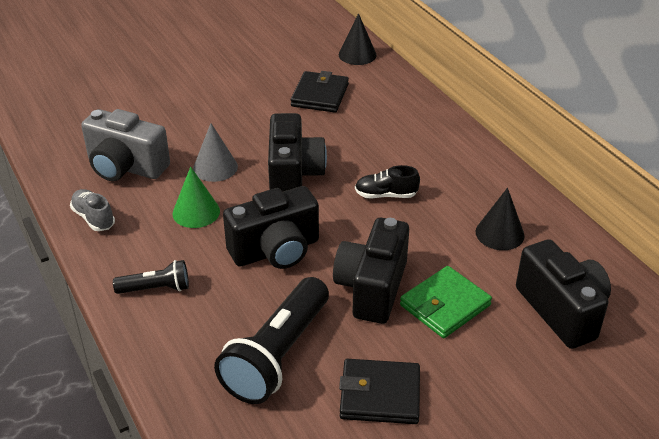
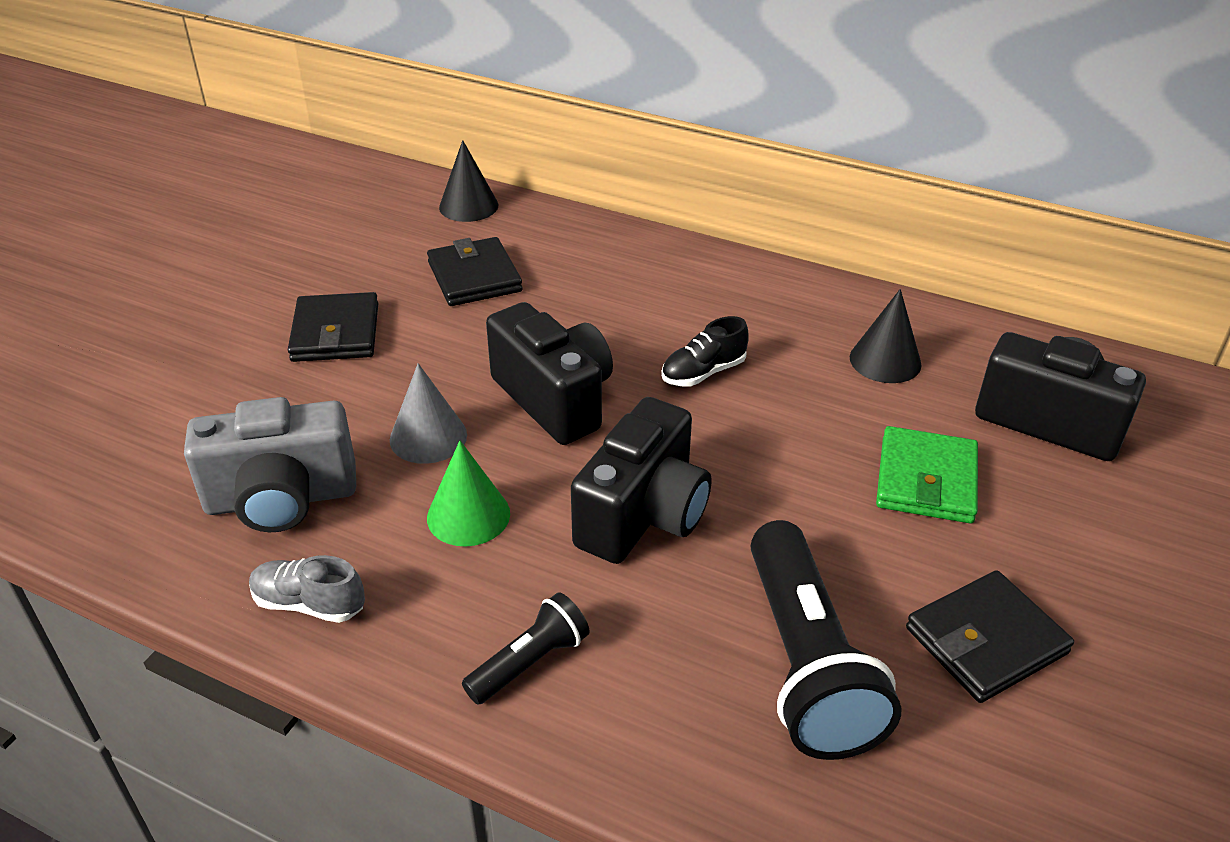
camera: 35 degrees left, 0 degrees up
(223, 98) = (335, 333): none -> black wallet
(372, 288) = (820, 503): black camera -> none

